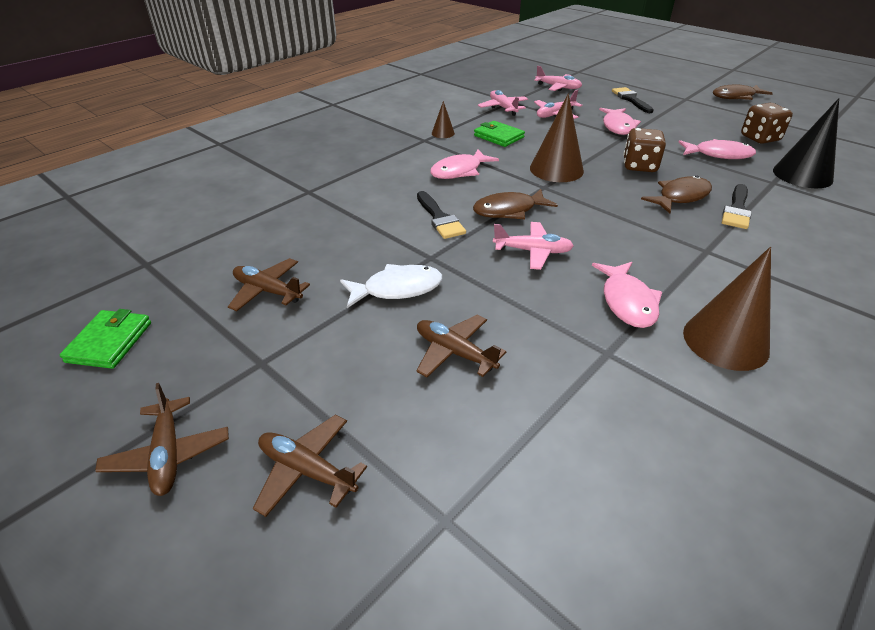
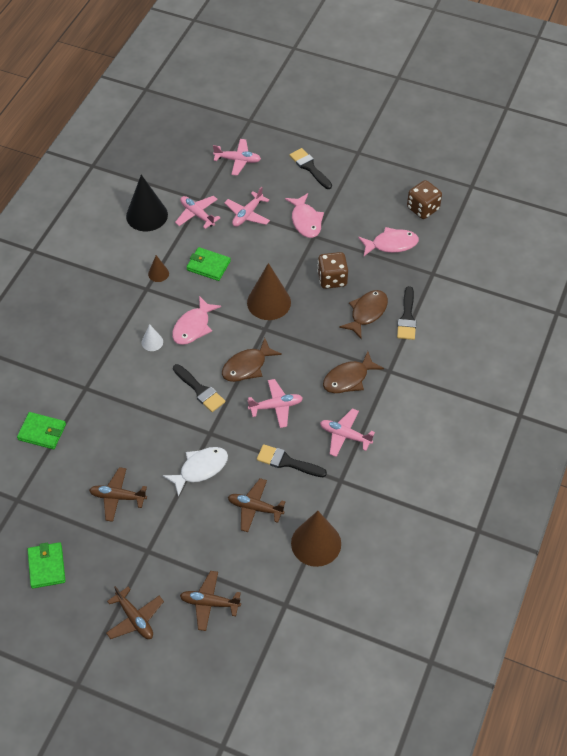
camera: 20 degrees left, 15 degrees up
(230, 214) = (42, 432): none -> green wallet
(406, 173) = (152, 342): none -> white cone
(527, 310) = (287, 462): none -> black brush
(627, 302) = (345, 436): pink fish -> pink plane
(725, 341) = (404, 451): brown cone -> brown cone (316, 543)
(736, 97) = (402, 137): brown fish -> brown fish (348, 378)
(802, 175) = (453, 257): black cone -> black cone (147, 215)

